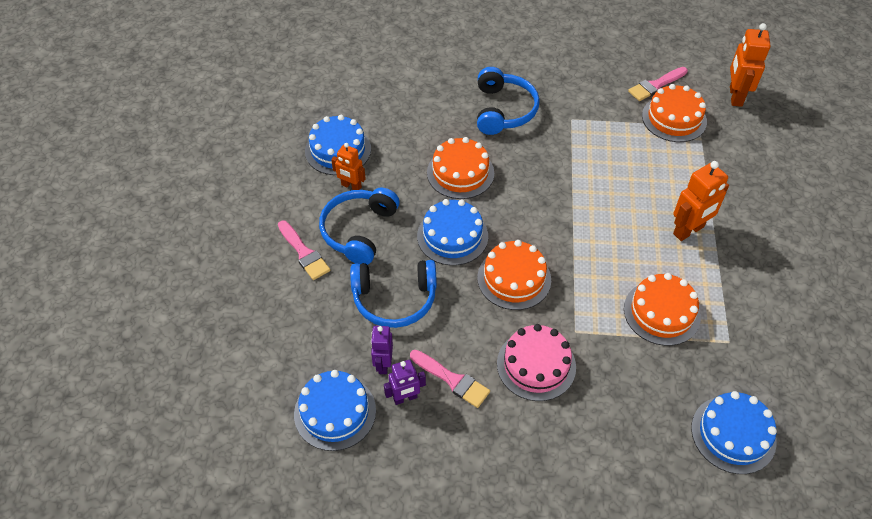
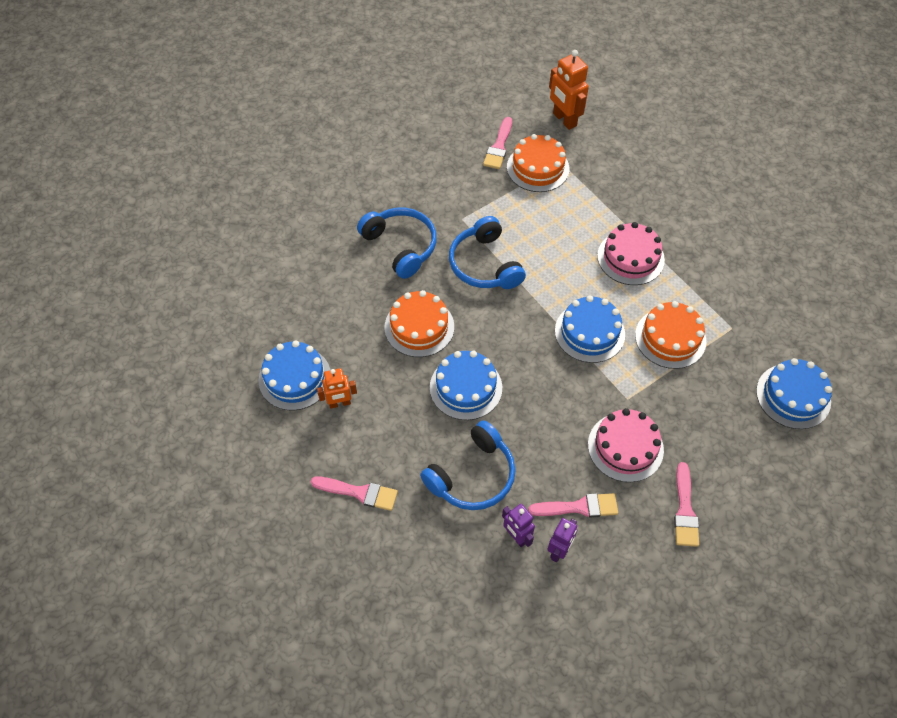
camera: 40 degrees left, 5 degrees up
(335, 412) = (518, 606): blue cake -> blue cake (589, 332)
(358, 231) = (386, 438): blue headphones -> blue headphones (484, 264)
(514, 278) = (545, 389): orange cake -> none
(538, 447) = (685, 510): none -> pink brush
(688, 231) = (630, 257): orange robot -> pink cake

